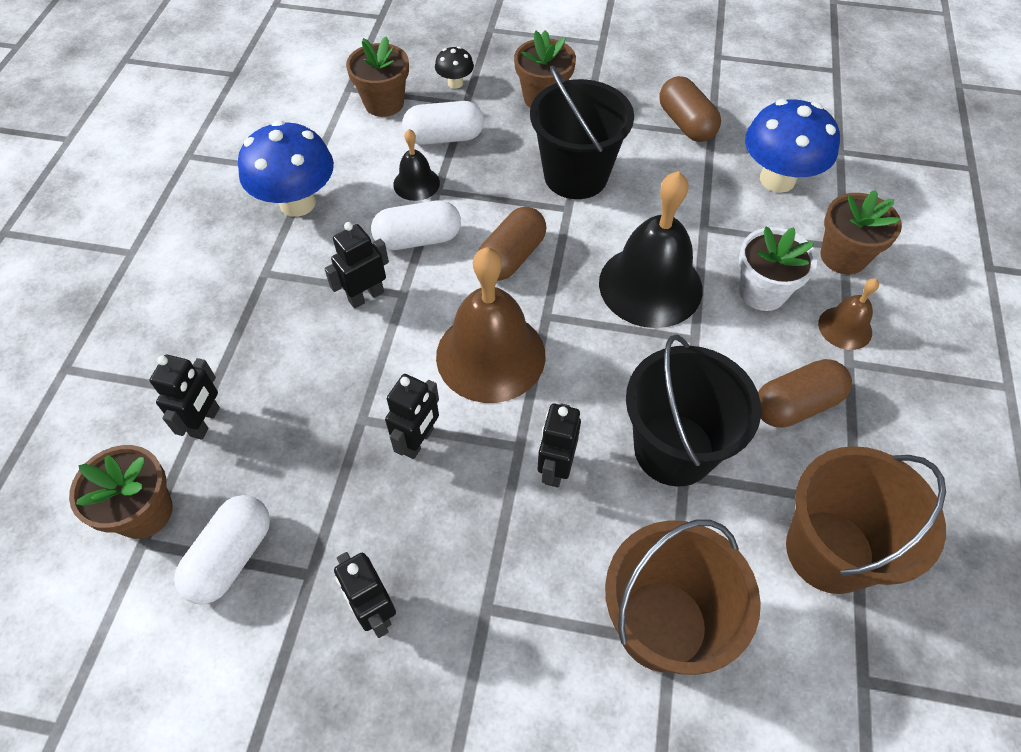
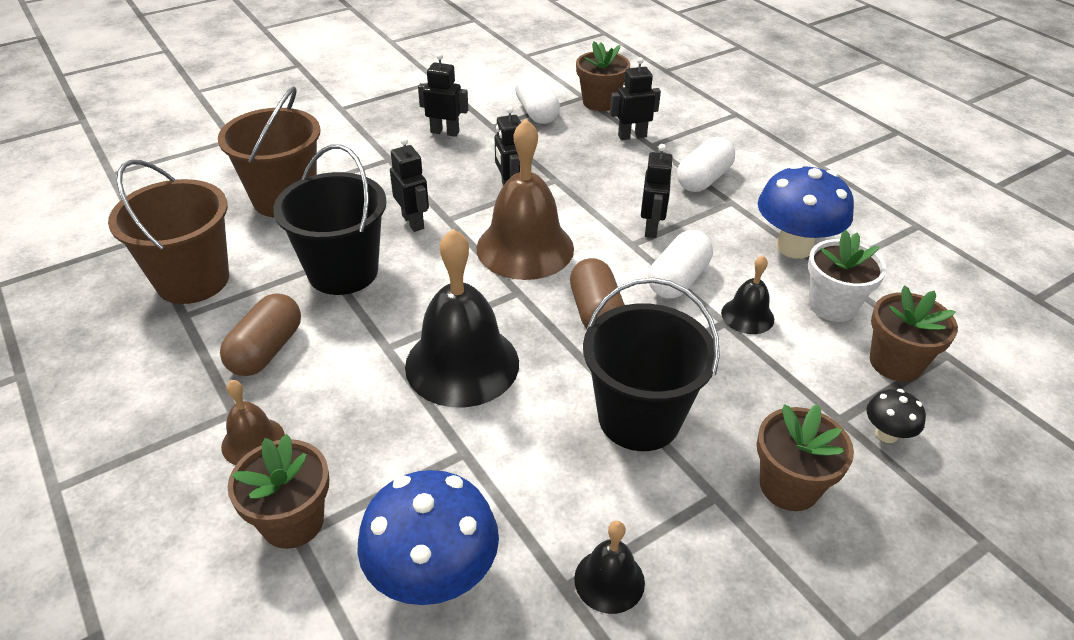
camera: 135 degrees right, 15 degrees down
(205, 422) = (632, 136): black robot -> black robot turned 105 degrees clockwise
(444, 138) = (795, 369): white capsule -> white capsule (703, 179)
(686, 123) = (609, 580): brown capsule -> black bell
(762, 292) = (356, 424): white flower pot -> white flower pot (832, 305)

